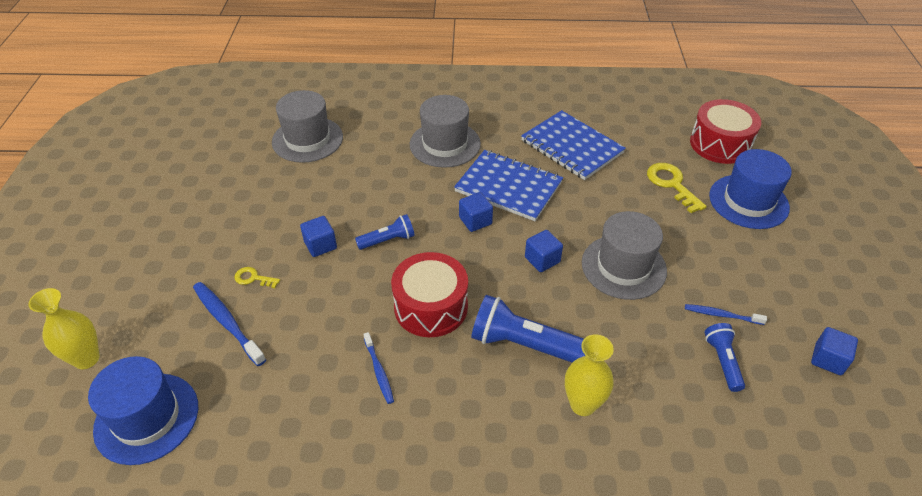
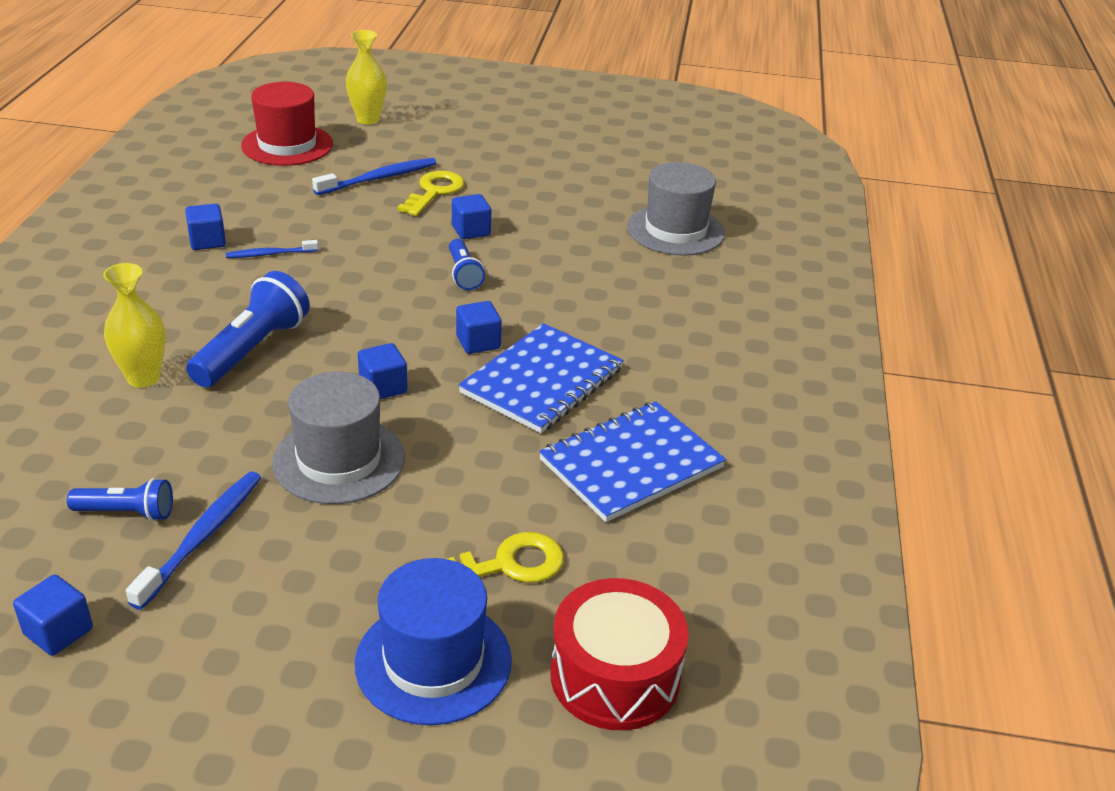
camera: 95 degrees right, 10 degrees down
(147, 418) = (287, 145): blue hat -> red hat
(253, 278) = (434, 192): yellow key -> yellow key, size x1.79
(363, 428) = (207, 241): none -> blue cube
(431, 307) = (342, 293): red drum -> none
(445, 144) = (653, 336): grey hat -> none
(722, 315) = (202, 537): blue toothbrush -> blue toothbrush, size x1.64

